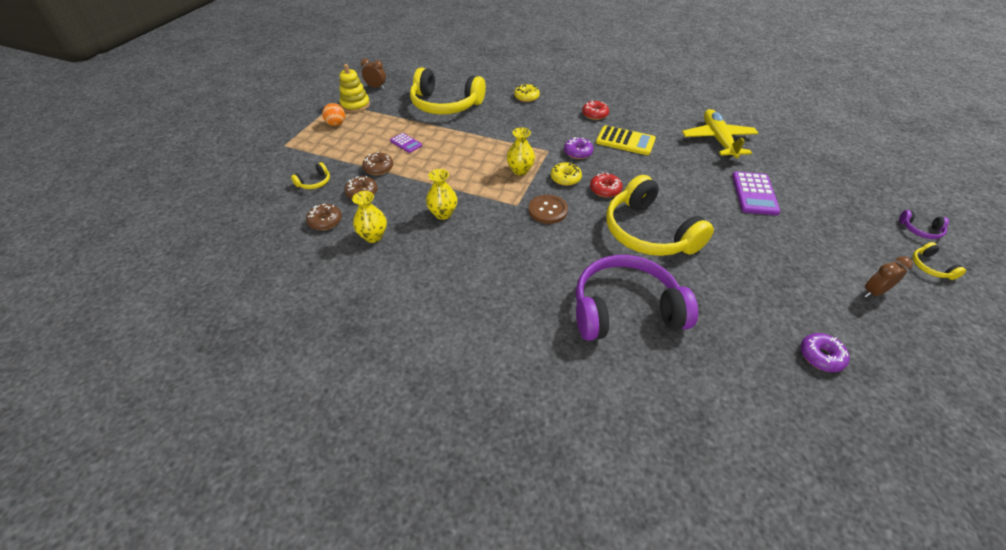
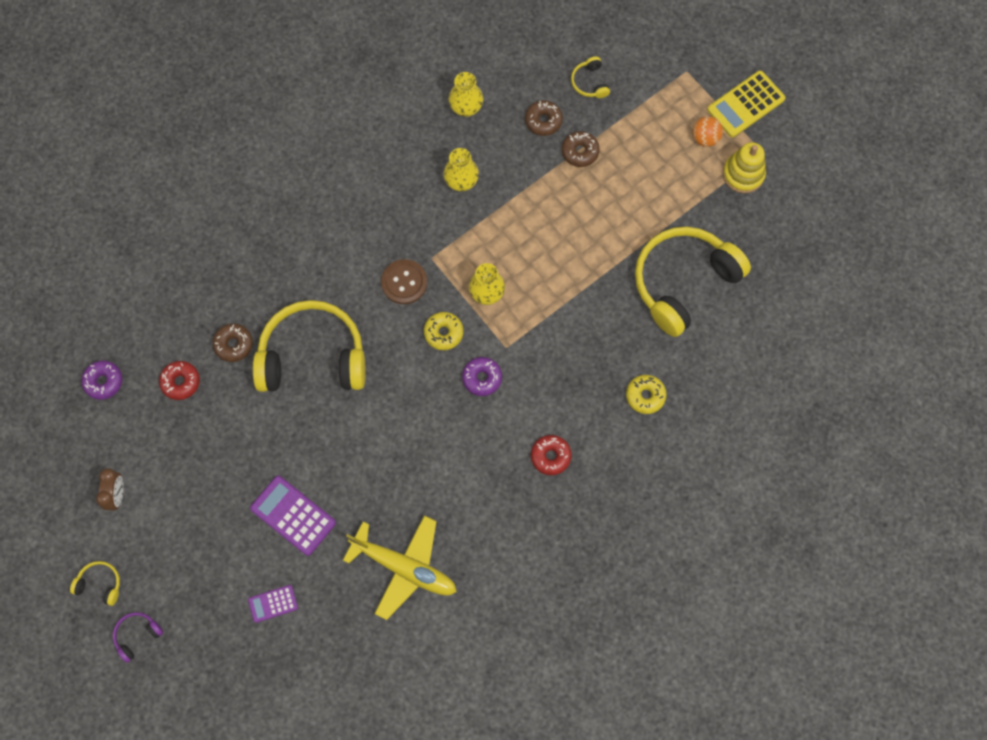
camera: 120 degrees right, 25 degrees up
(325, 221) = (515, 74): brown donut -> brown donut (233, 344)
(376, 87) = (782, 216): brown clock -> none
(406, 143) = (615, 198): purple calculator -> purple calculator (273, 604)
(605, 189) = (399, 361): red donut -> red donut (180, 382)
(625, 141) = (471, 450): yellow calculator -> yellow calculator (746, 104)
(625, 309) = (244, 267): purple headphones -> none

